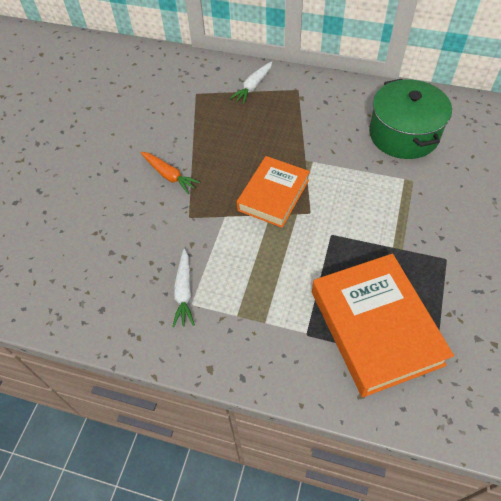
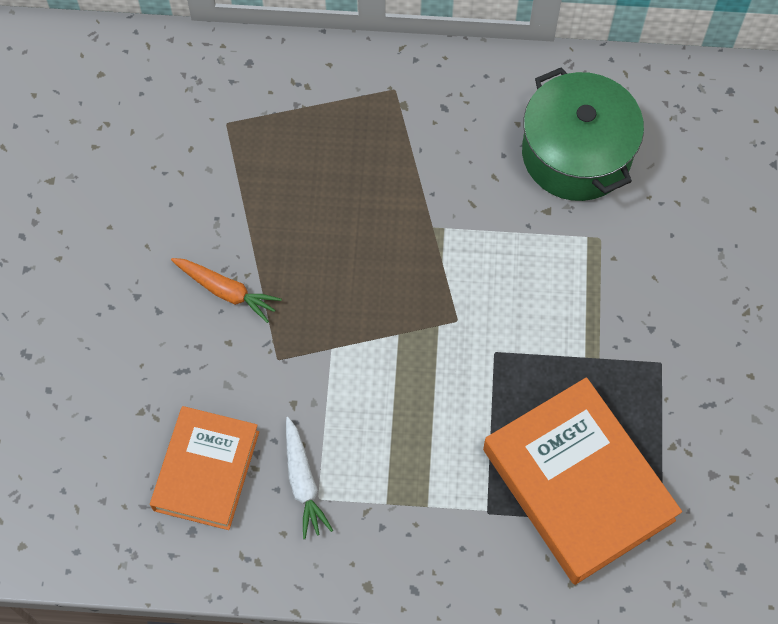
camera: 15 degrees left, 10 degrees up
(253, 87) = (319, 94): white carrot -> none
(273, 195) = (396, 299): orange book -> orange book (206, 471)

